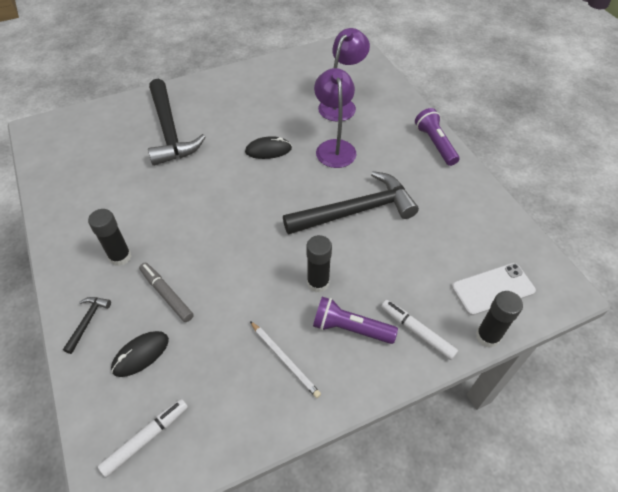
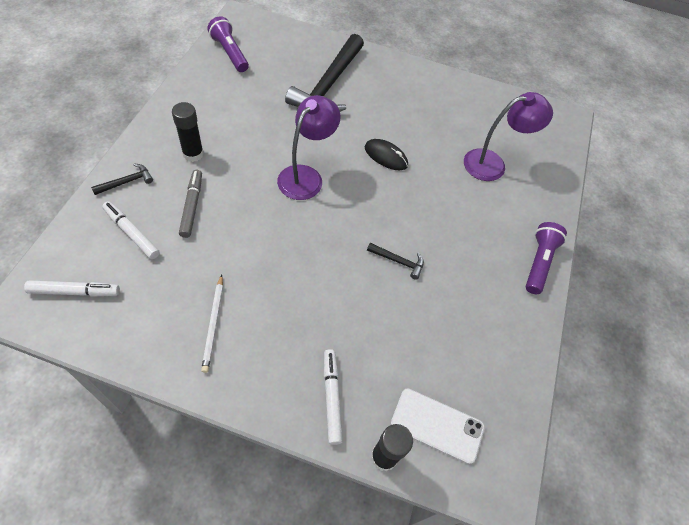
camera: 35 degrees right, 5 degrees up
(141, 354) = (131, 233): black mouse -> white marker
(318, 283) = (302, 291): black glue stick -> none
(334, 147) = (443, 195): purple lamp -> purple lamp (306, 176)
(350, 328) = (285, 346): purple flashlight -> purple flashlight (229, 53)
(356, 211) = (398, 261): black hammer -> black hammer, size x0.41

